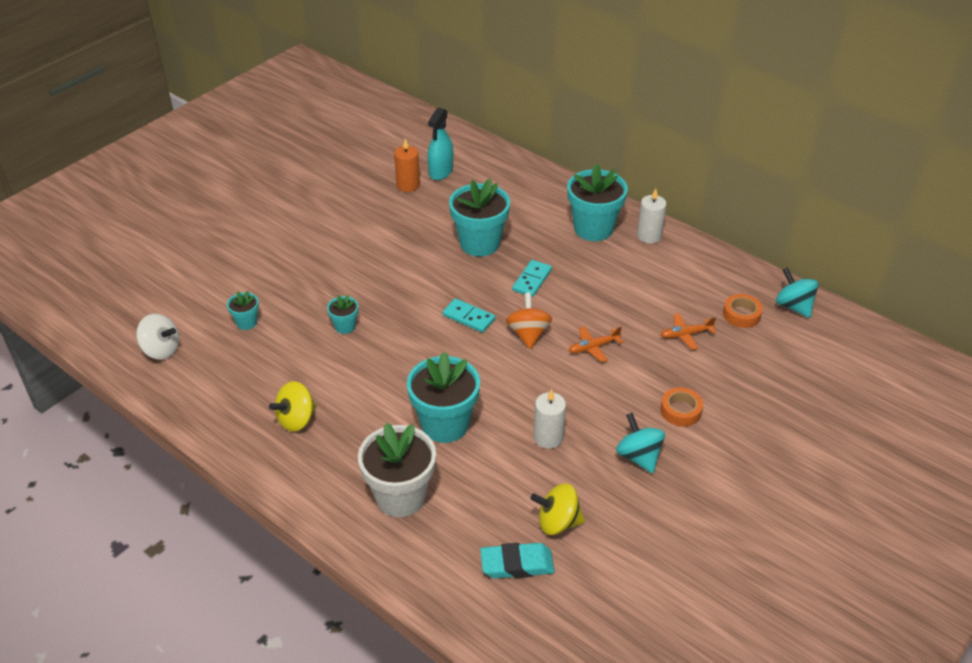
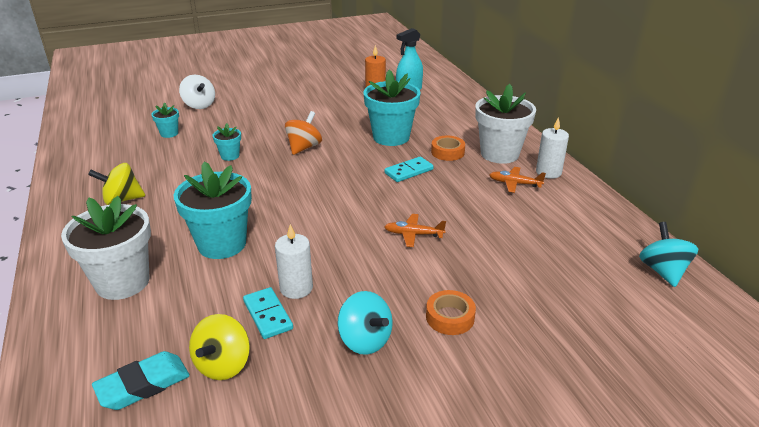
camera: 30 degrees right, 10 degrees down
(161, 350) = (98, 132): white spinning top -> white spinning top (199, 105)
(468, 317) = (328, 179): turquoise domino -> turquoise domino (268, 315)
(517, 564) = (143, 385): turquoise eraser -> turquoise eraser turned 60 degrees counterclockwise
(528, 334) = (365, 206): orange spinning top -> orange spinning top (304, 147)
(557, 522) = (223, 365): yellow spinning top -> yellow spinning top turned 105 degrees counterclockwise
(593, 229) = (499, 154): turquoise flower pot -> white flower pot
(638, 456) = (365, 340): turquoise spinning top -> turquoise spinning top turned 135 degrees clockwise
(686, 335) = (516, 255): orange plane -> orange plane (515, 184)
(741, 314) = (593, 259): orange tape -> orange tape (447, 152)

